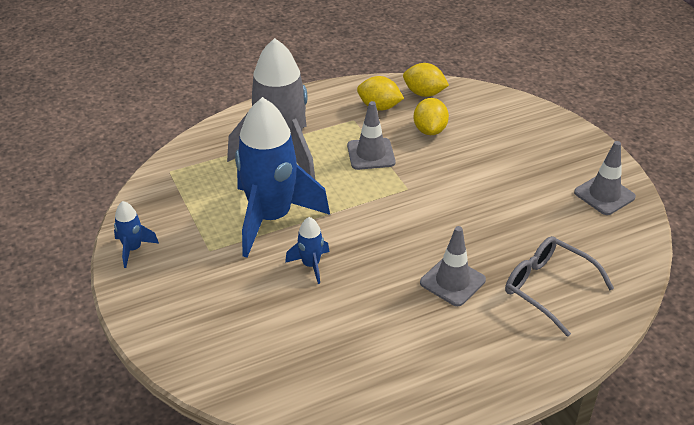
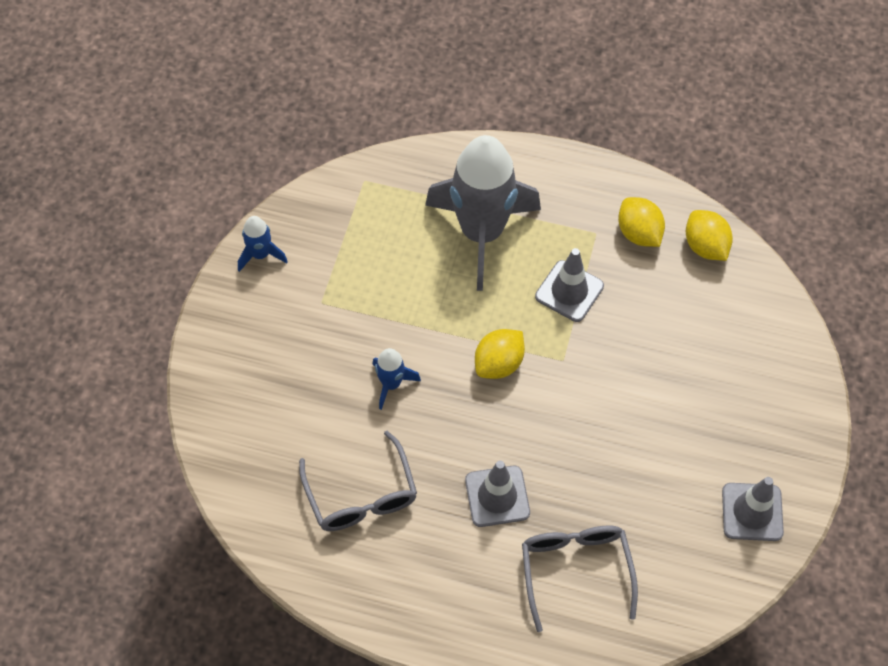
camera: 40 degrees right, 20 degrees up
(271, 218) = (405, 304): blue rocket -> none
(362, 340) = (361, 495): none -> grey glasses
(430, 130) = (660, 301): yellow lemon -> yellow lemon (499, 364)

